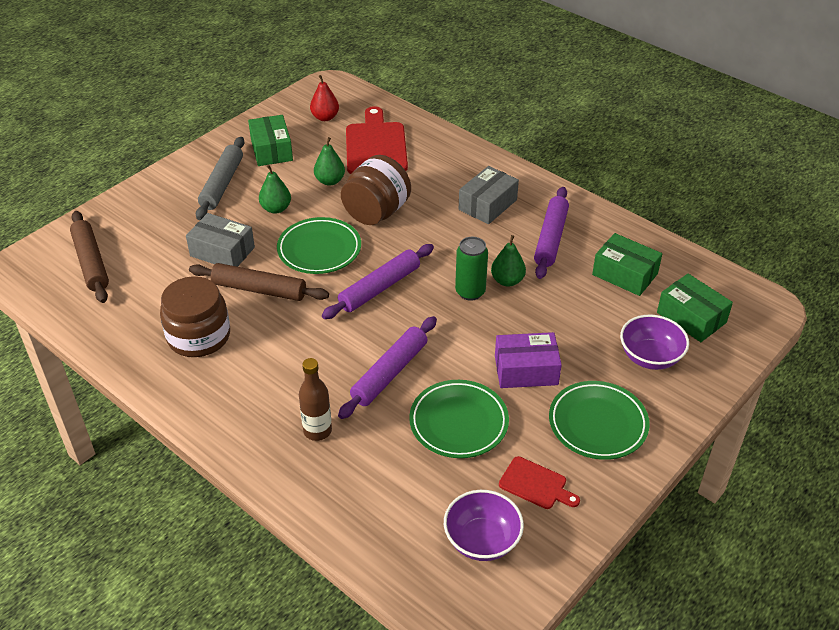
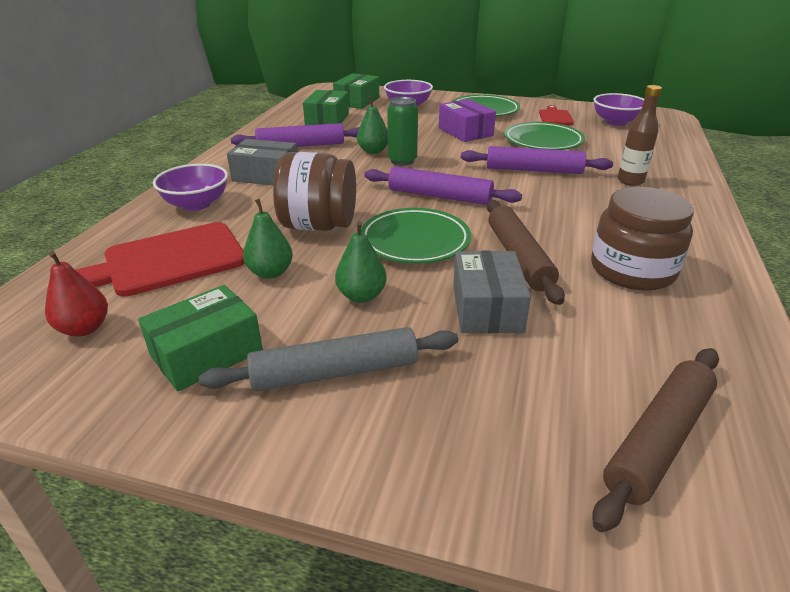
camera: 115 degrees left, 10 degrees down
(453, 165) = (196, 204): none -> purple bowl

